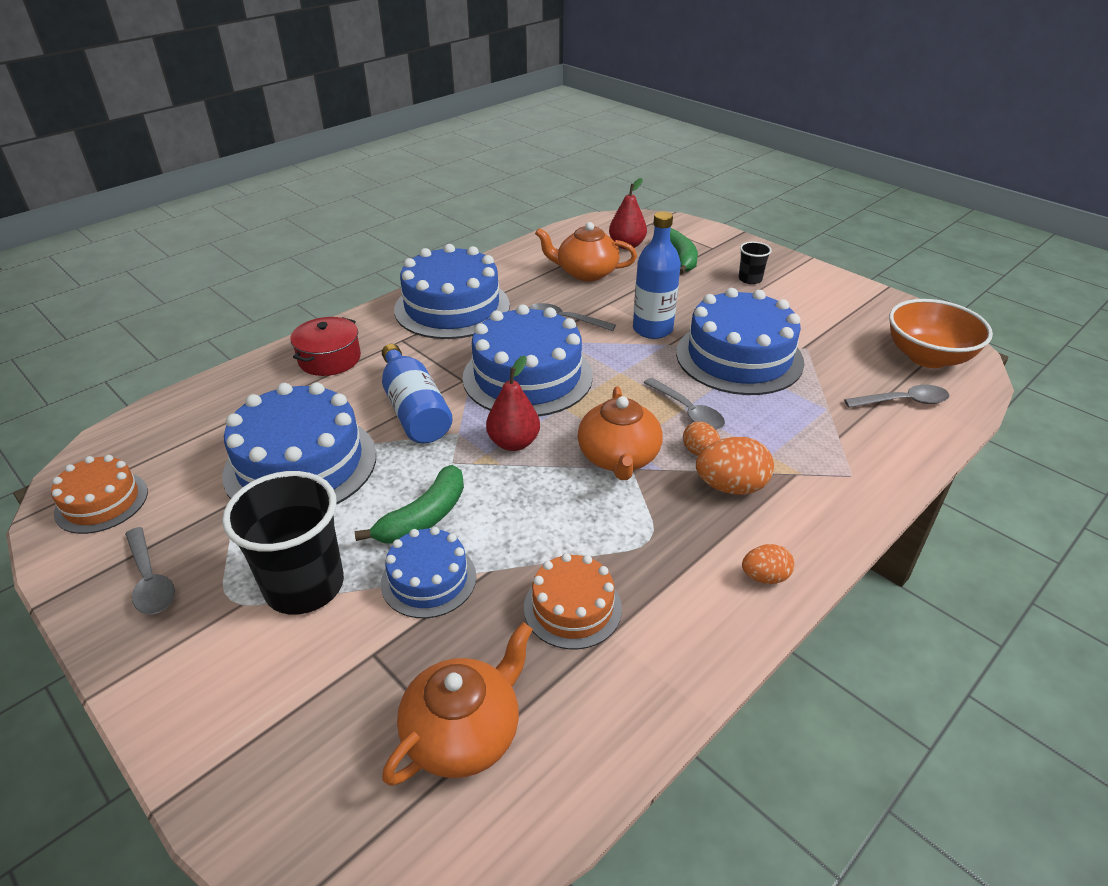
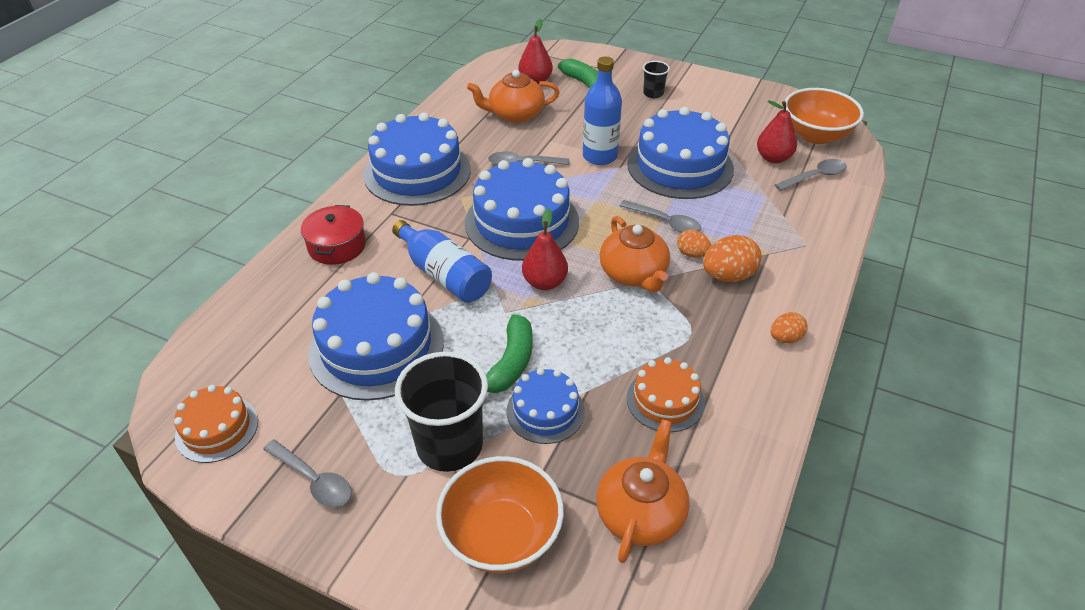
camera: 20 degrees left, 5 degrees up
(292, 705) = (502, 536): none -> orange bowl
(859, 371) = (773, 158): none -> red pear

